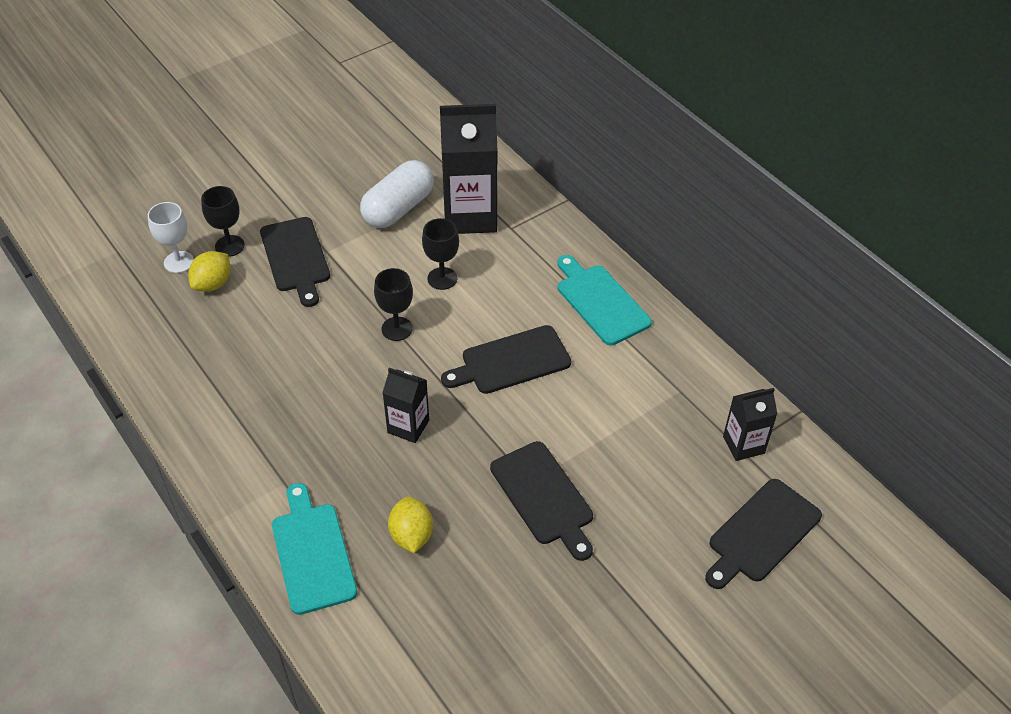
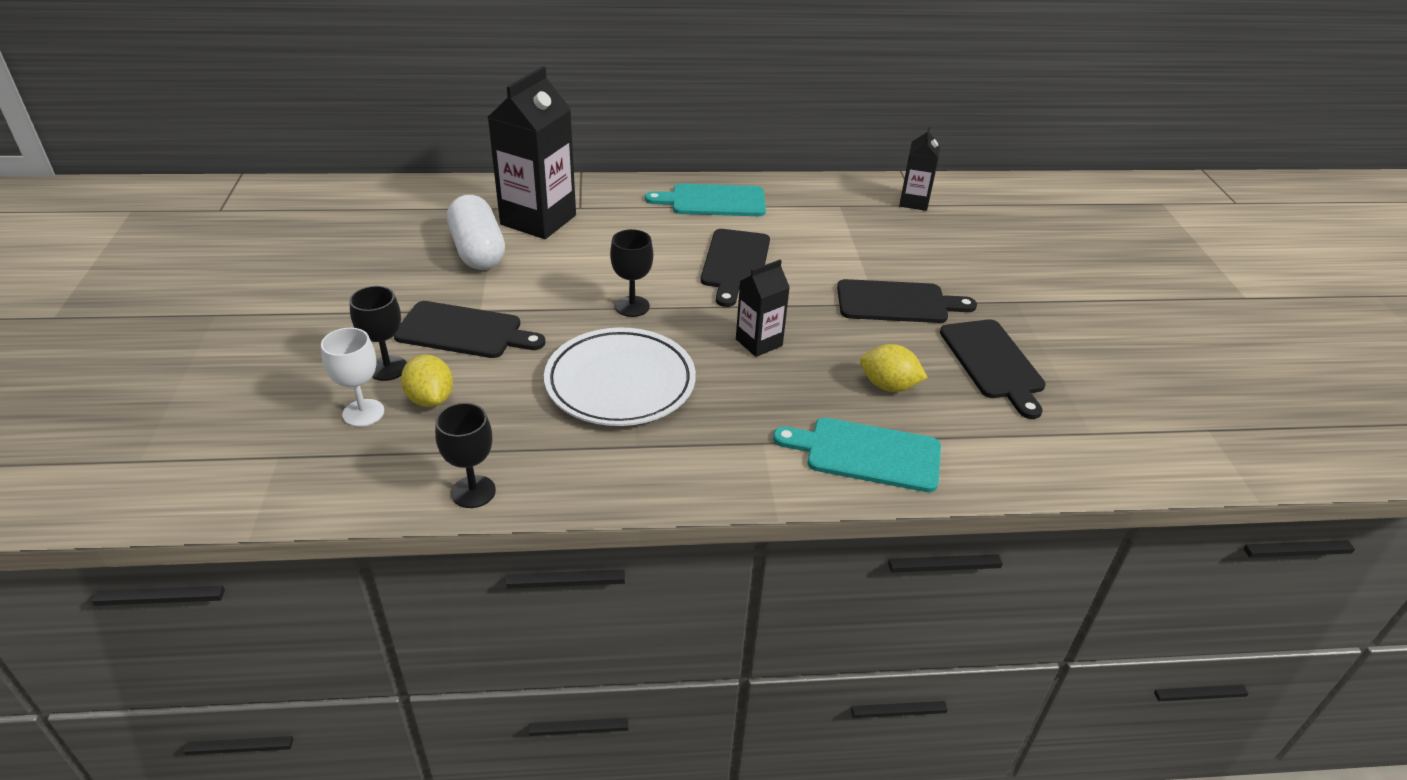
camera: 60 degrees left, 10 degrees down
(297, 369) = (620, 383): none -> white plate
(442, 278) = (598, 261): black goblet -> black goblet (473, 492)
(761, 533) = (1000, 227): black cutting board -> black cutting board (993, 363)

